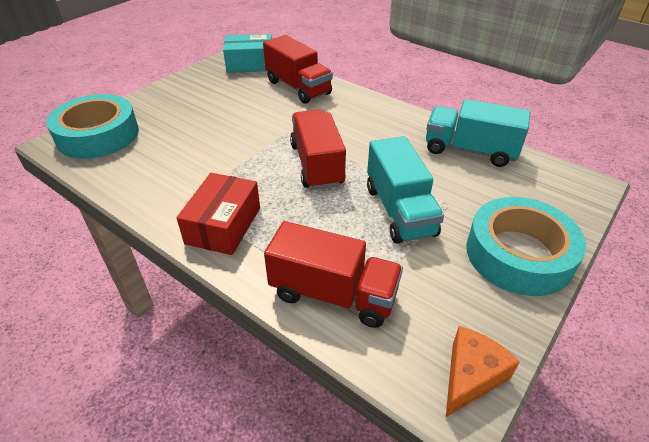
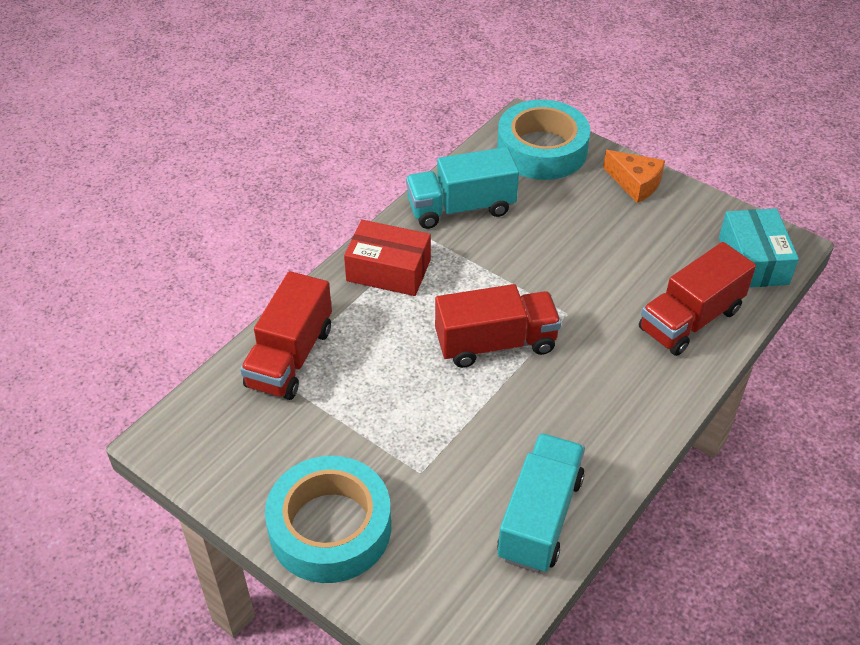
camera: 90 degrees right, 5 degrees up
(399, 211) = (408, 420): turquoise truck -> turquoise truck (461, 208)
(471, 376) = (188, 452): orange cheese -> orange cheese (635, 184)

